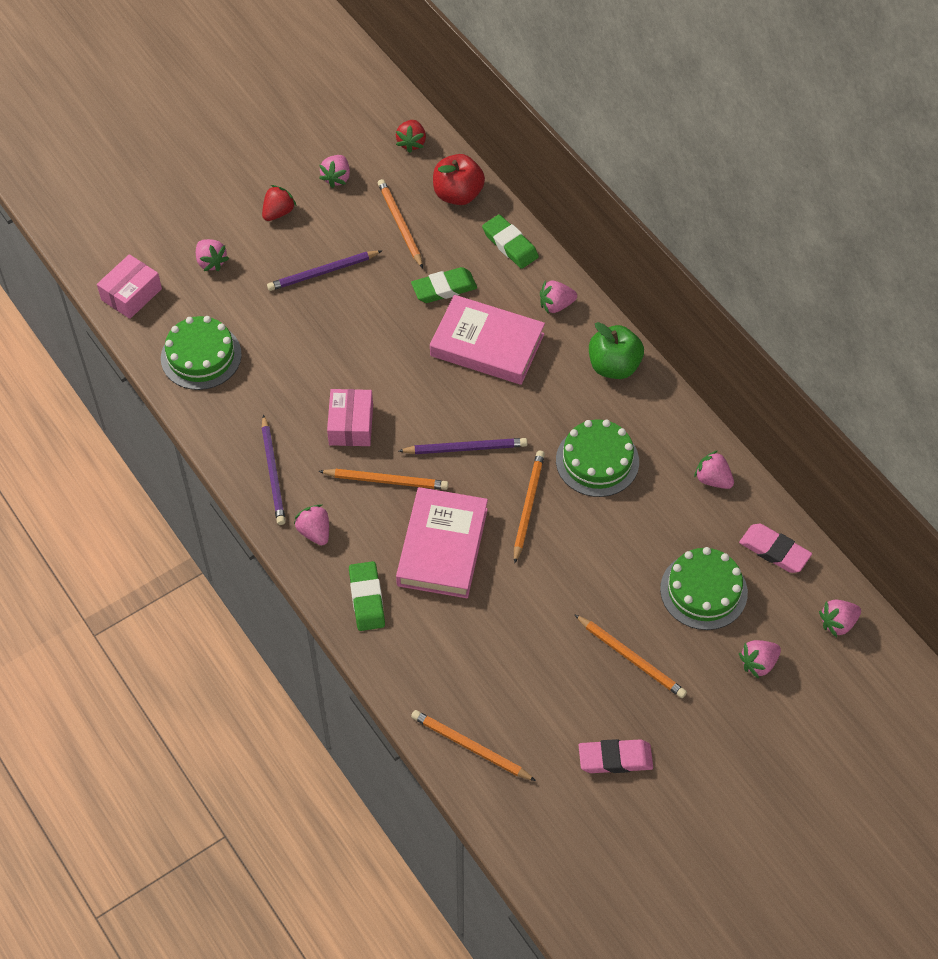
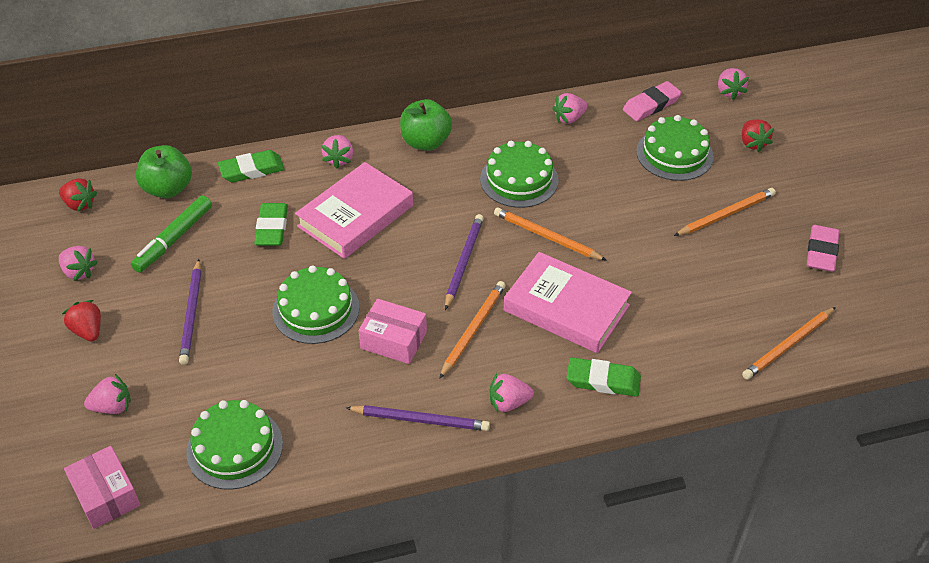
camera: 70 degrees left, 10 degrees down
(362, 356) = (316, 309): none -> green cake
(400, 224) = (173, 239): orange pencil -> green marker
(458, 194) = (168, 189): red apple -> green apple
(758, 663) = (752, 143): pink strawberry -> red strawberry

